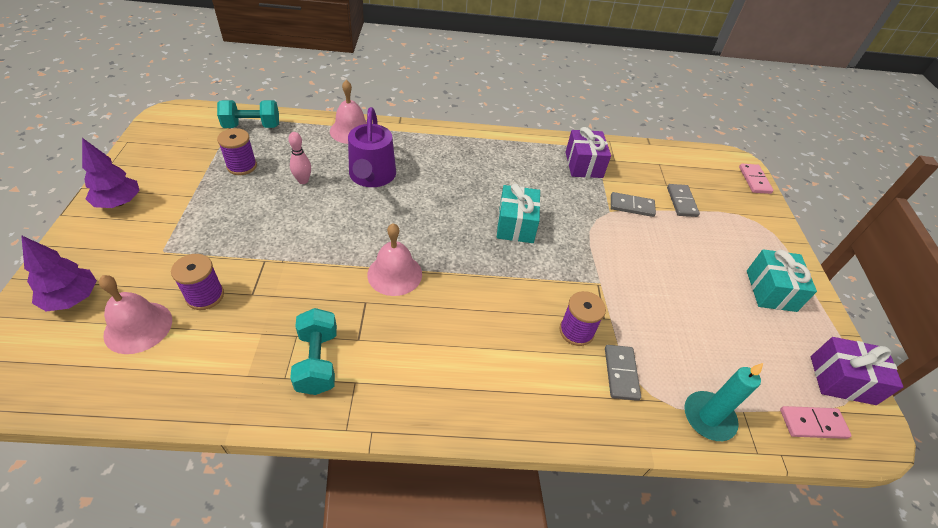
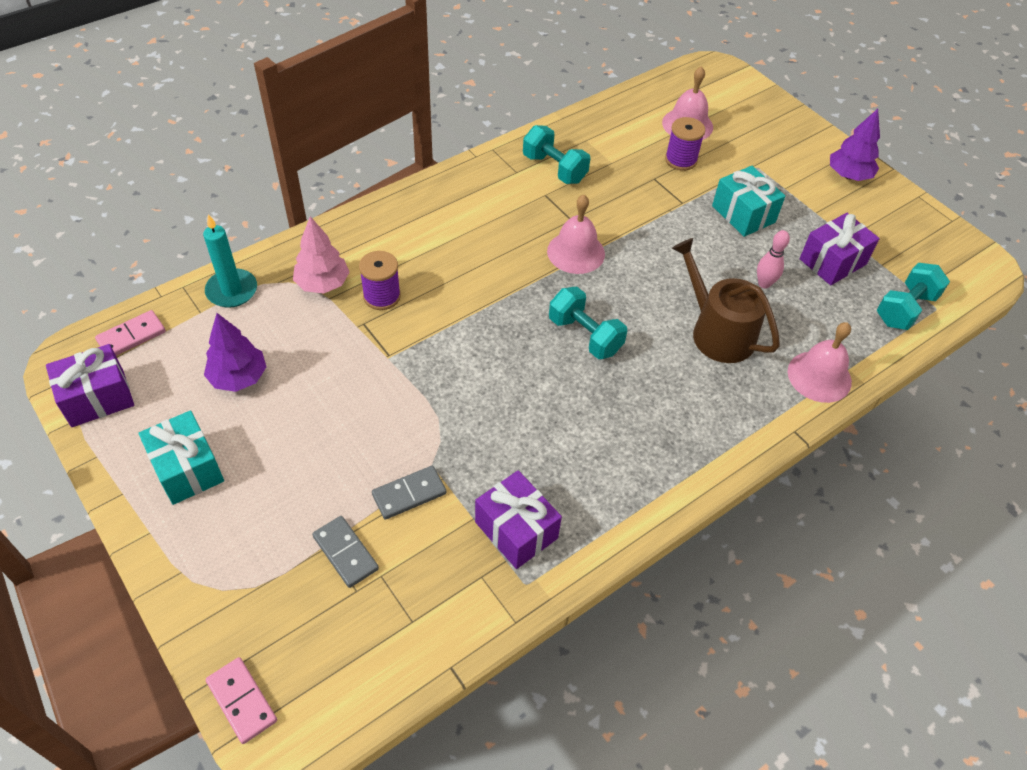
camera: 145 degrees right, 5 degrees up
(72, 298) = (750, 115): purple tree -> purple tree (238, 377)
(242, 166) = (832, 262): purple spool -> purple gift
(372, 176) = (717, 332): purple watering can -> brown watering can
(454, 220) = (585, 335): none -> turquoise dumbbell
(516, 225) = (520, 371): turquoise gift -> turquoise gift (743, 214)
(621, 373) = (322, 284): grey domino -> pink tree

